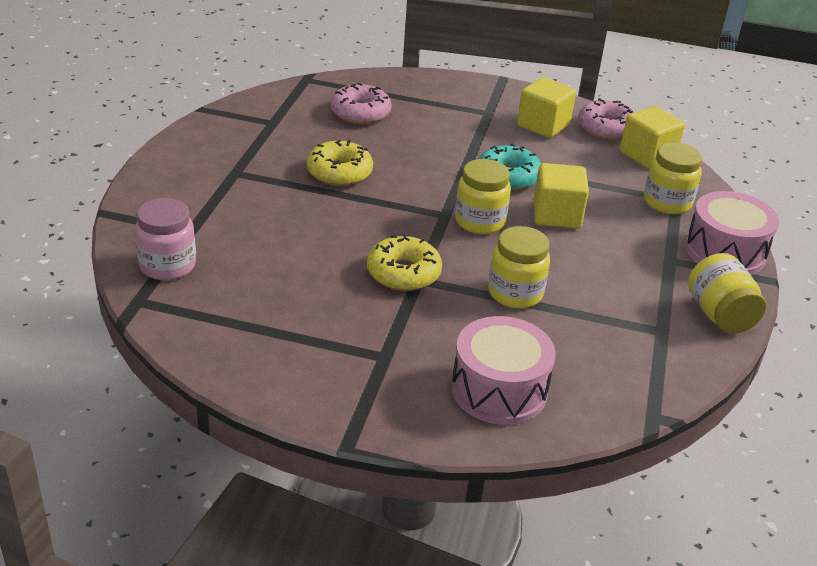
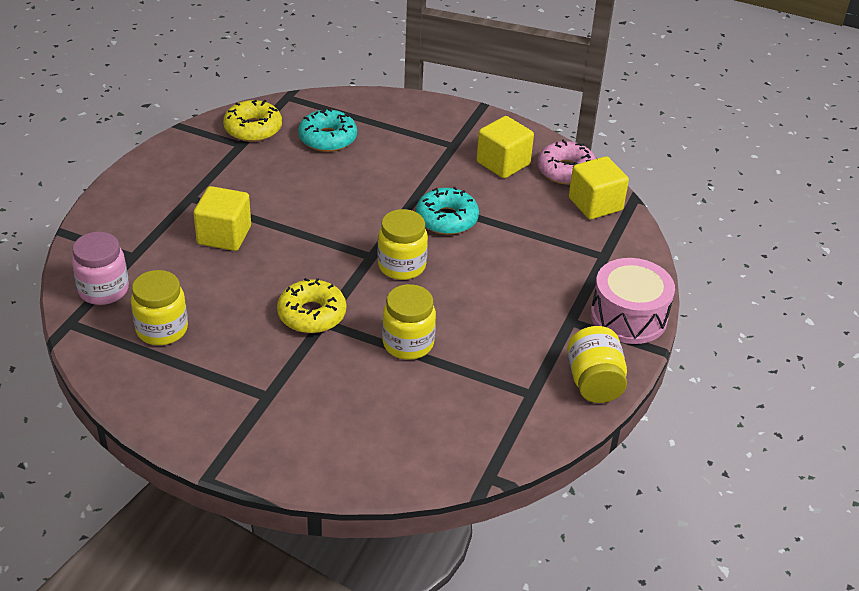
camera: 10 degrees right, 5 degrees up
(339, 172) = (287, 204): yellow donut -> yellow donut (253, 129)
(360, 113) = (328, 138): pink donut -> turquoise donut
(499, 390) = (358, 438): pink drum -> none
(556, 215) = (478, 264): yellow cube -> yellow cube (224, 235)
(667, 202) = (593, 258): yellow jar -> yellow jar (162, 329)

